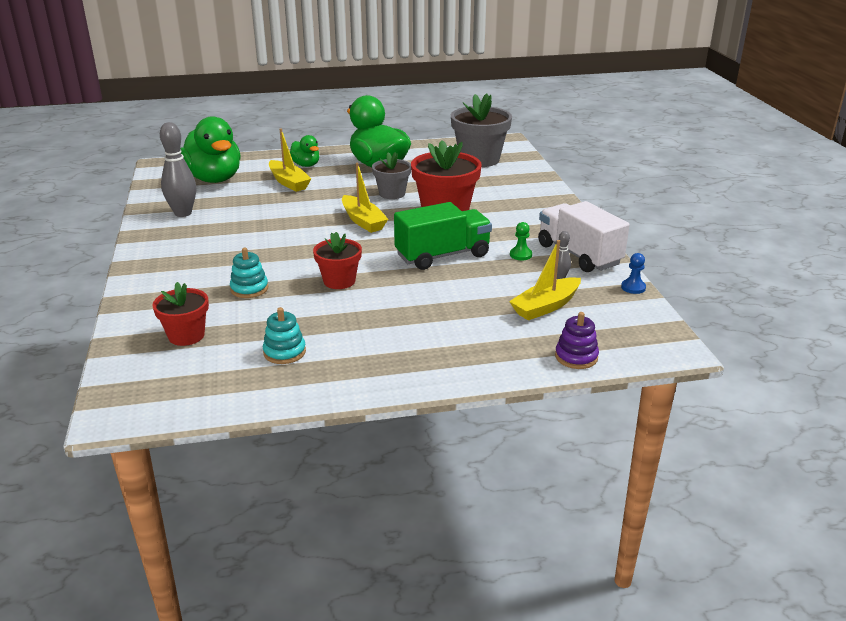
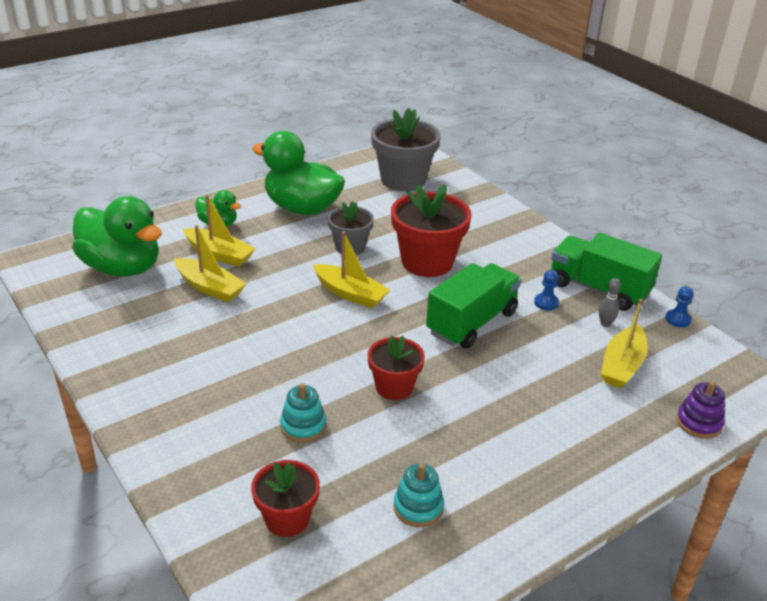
camera: 25 degrees left, 5 degrees up
(183, 213) = (126, 330): grey bowling pin -> none
(263, 200) = (209, 287): none -> yellow boat
(520, 255) = (546, 303): green pawn -> blue pawn
(579, 255) = (598, 289): white truck -> green truck

